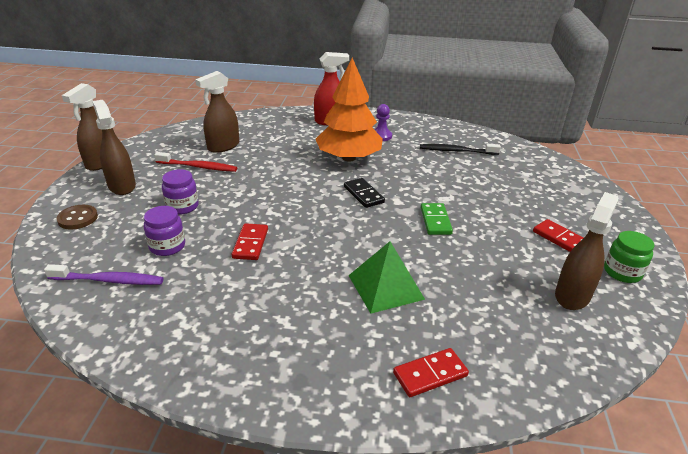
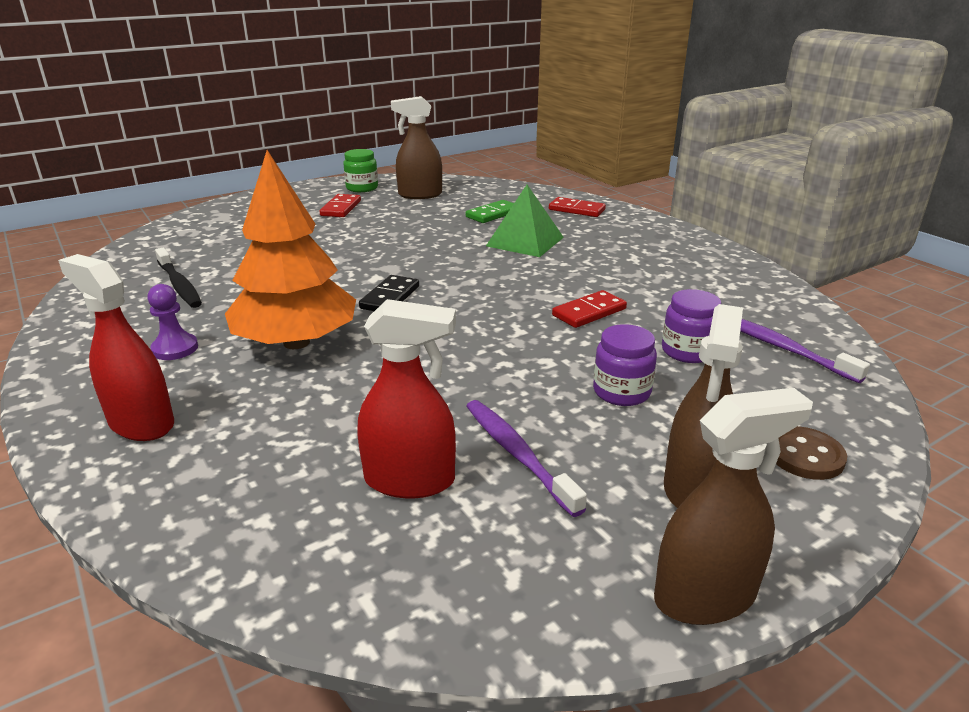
camera: 130 degrees left, 5 degrees down
(198, 167) = (517, 454): red toothbrush -> purple toothbrush
(223, 146) = (410, 480): brown spray bottle -> red spray bottle
(435, 221) = (388, 252): green domino -> green domino (493, 214)

